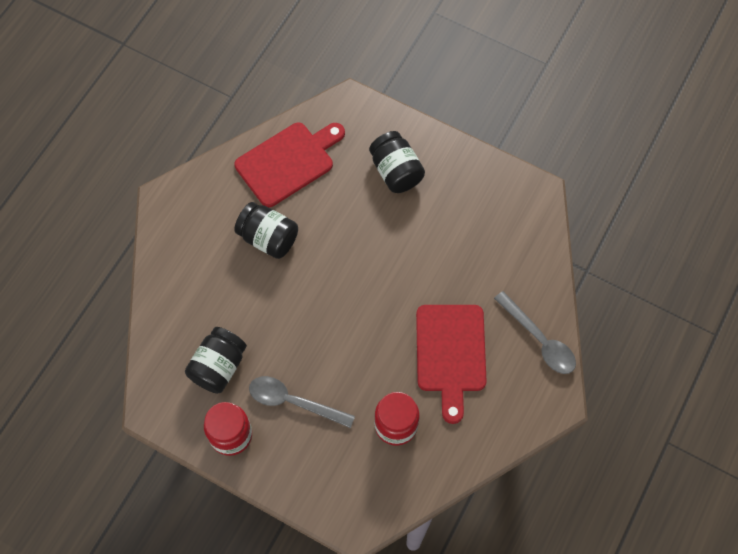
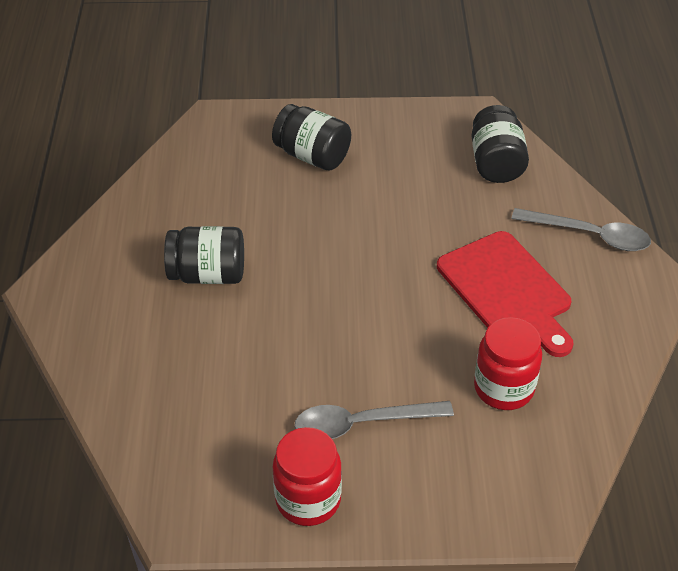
camera: 30 degrees left, 20 degrees down
(218, 366) = (238, 432): black jar -> black jar (496, 163)
(288, 162) = (180, 195): red cutting board -> none

